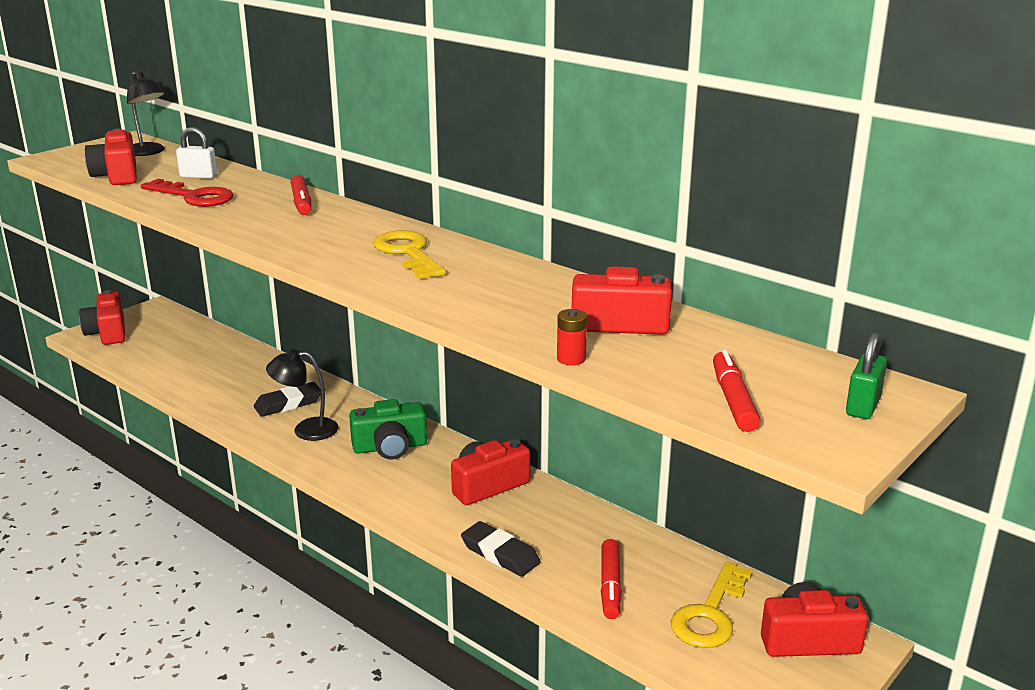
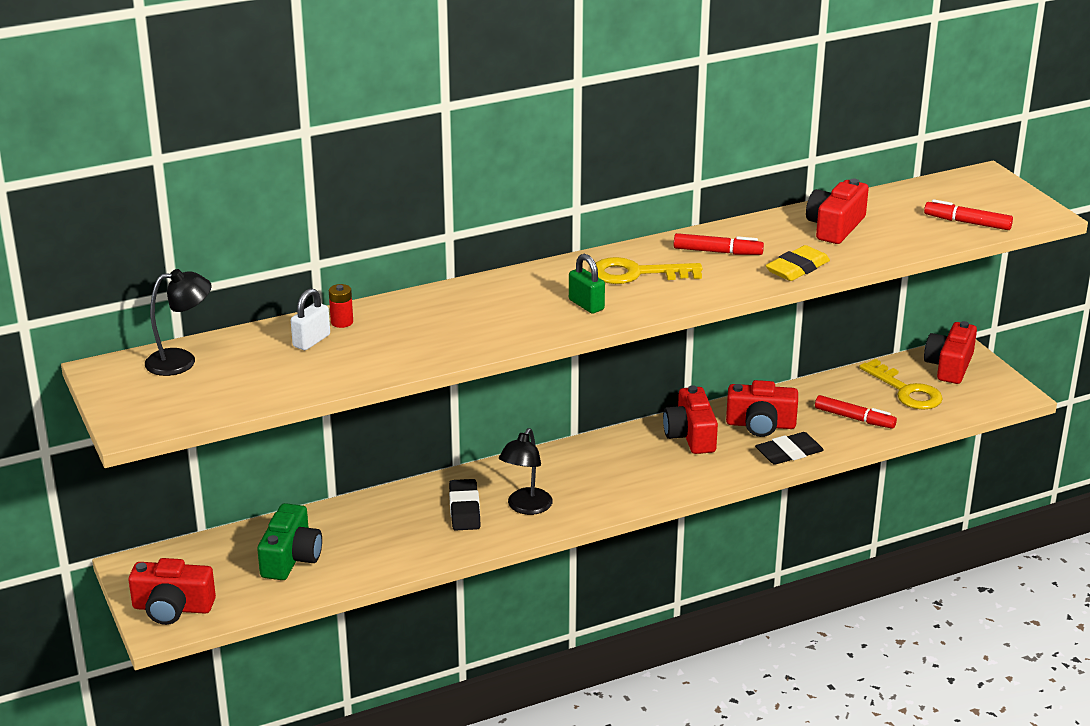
camera: 65 degrees left, 5 degrees up
(117, 176) = (258, 387): red camera -> red camera (760, 425)
(193, 197) = (382, 350): red key -> none
(301, 202) = (457, 299): red marker -> red marker (717, 252)
(390, 447) = (593, 469): green camera -> green camera (291, 558)
(490, 320) = (797, 268): none -> yellow eraser
(571, 359) = (880, 255): red battery -> red battery (342, 322)
(863, 406) = (995, 191): green padlock -> green padlock (586, 305)

